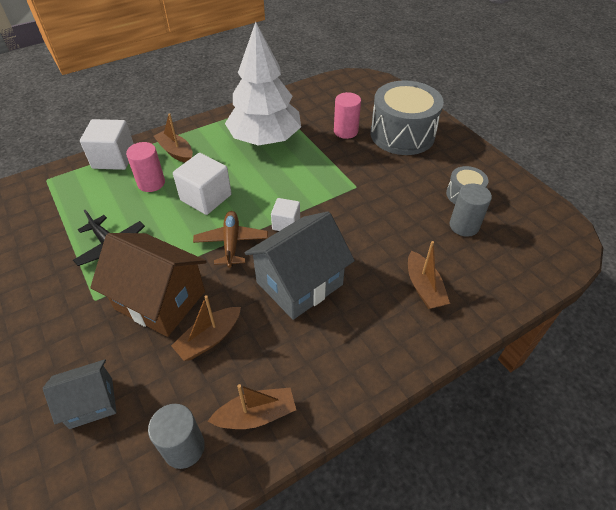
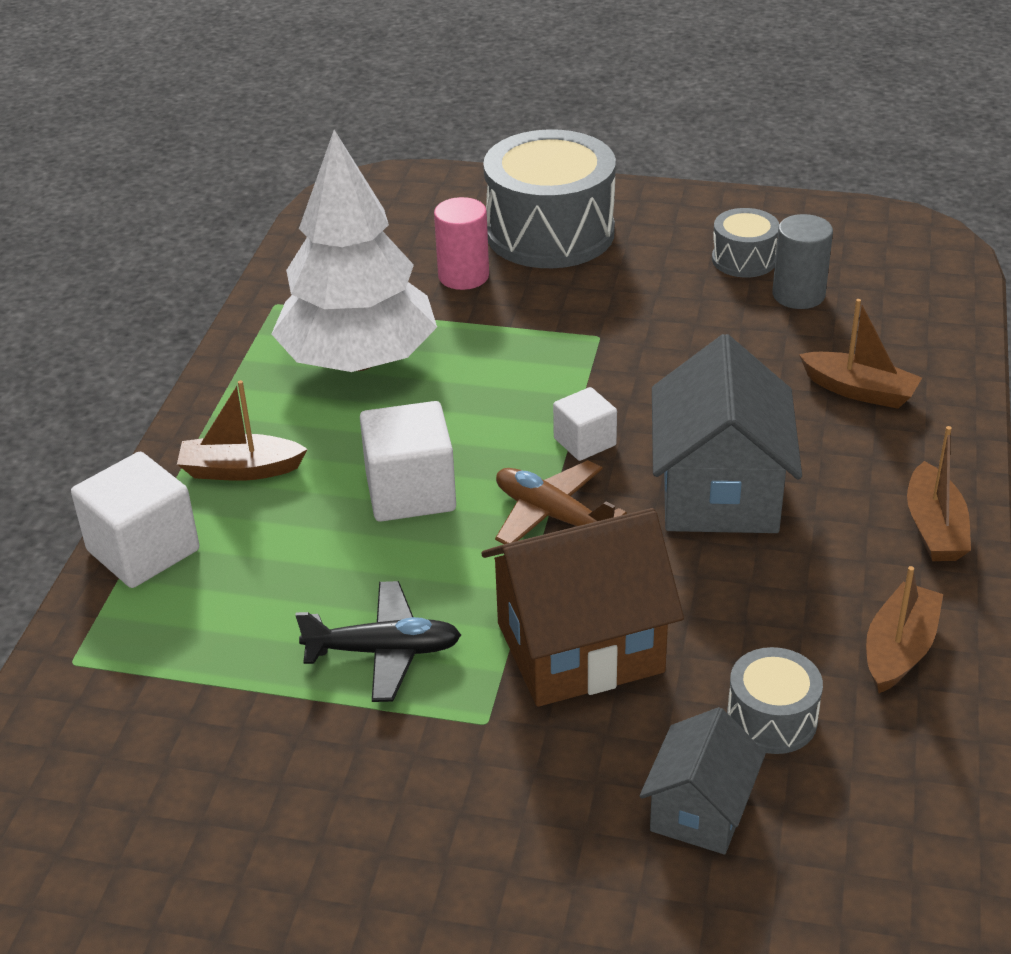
camera: 45 degrees left, 10 degrees down
(151, 183) = (283, 535): pink cylinder -> none
(168, 393) = (772, 719): none -> grey drum
(184, 447) = (880, 744): grey cylinder -> none
(209, 339) = (718, 631): brown boat -> brown boat (934, 528)

